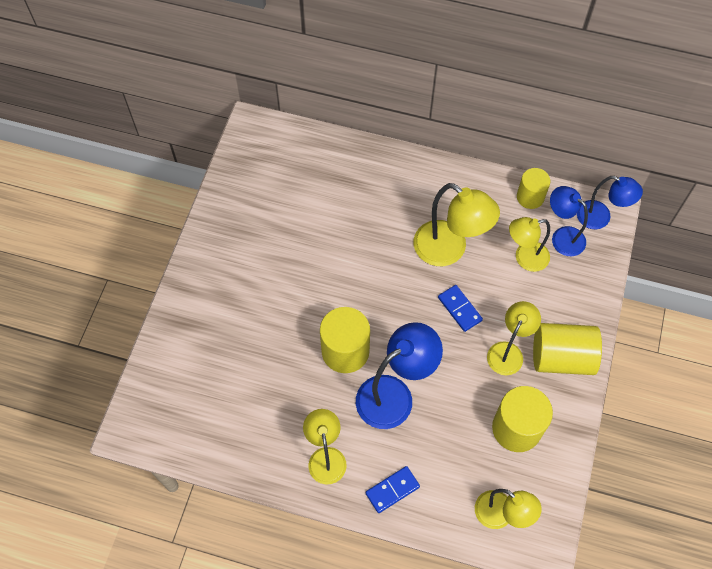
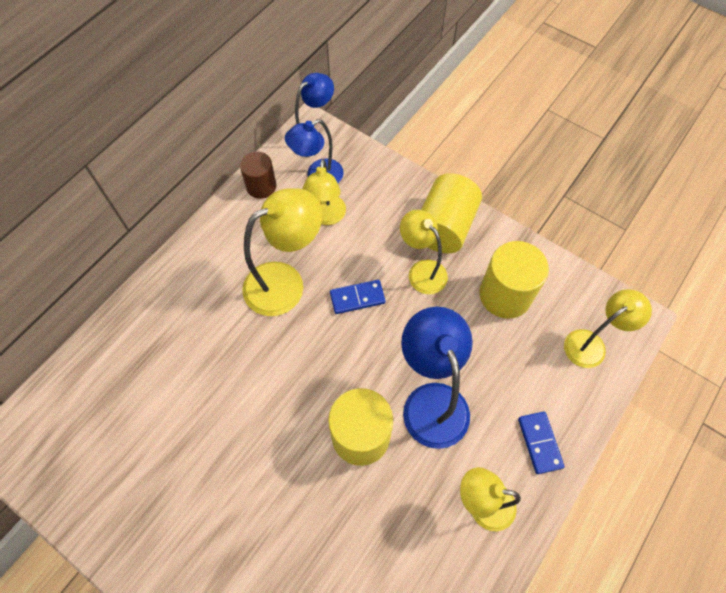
camera: 70 degrees left, 0 degrees up
(530, 197) = (261, 186): yellow cylinder -> brown cylinder

